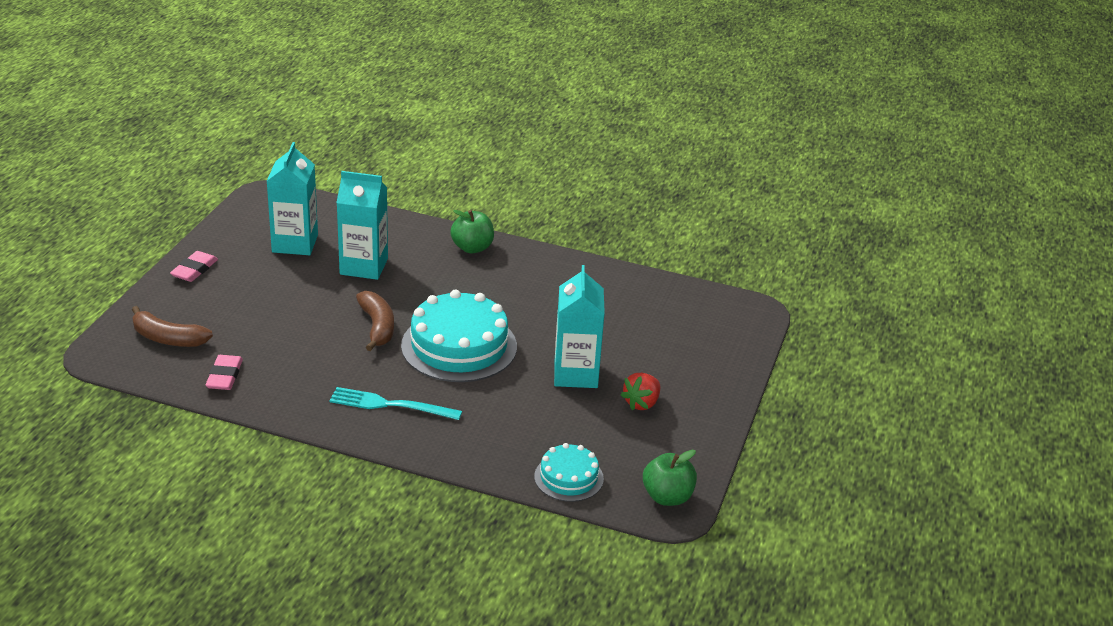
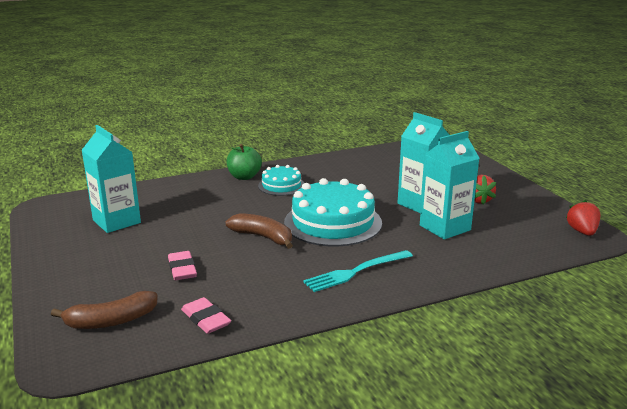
camera: 40 degrees left, 10 degrees down
(194, 270) = (57, 269): pink eraser -> pink eraser (182, 269)
(364, 266) = (191, 212): turquoise carton -> turquoise carton (445, 228)
(568, 477) = (524, 250): turquoise cake -> turquoise cake (281, 185)
(667, 497) = (582, 232): green apple -> red strawberry

